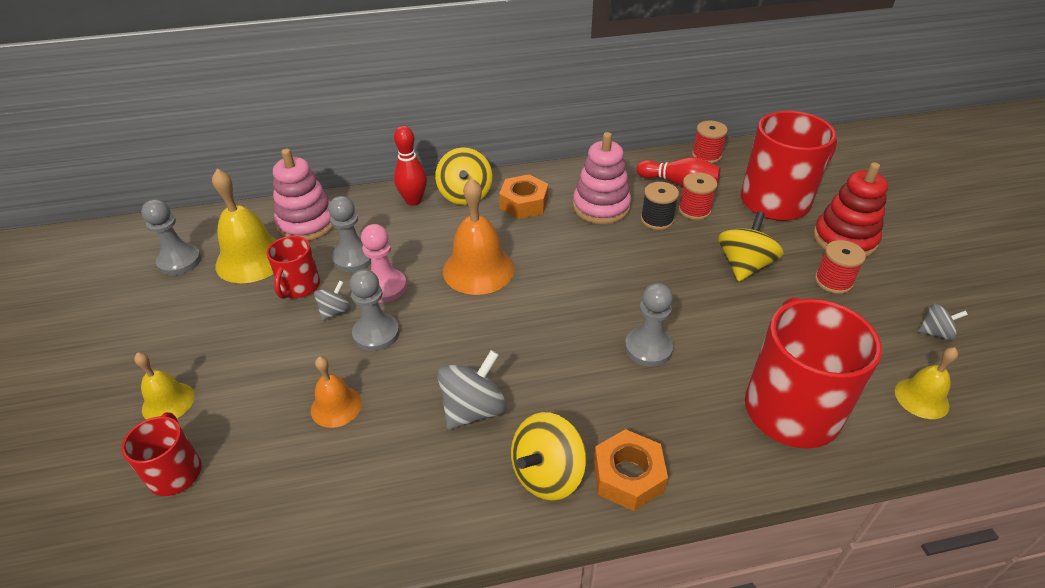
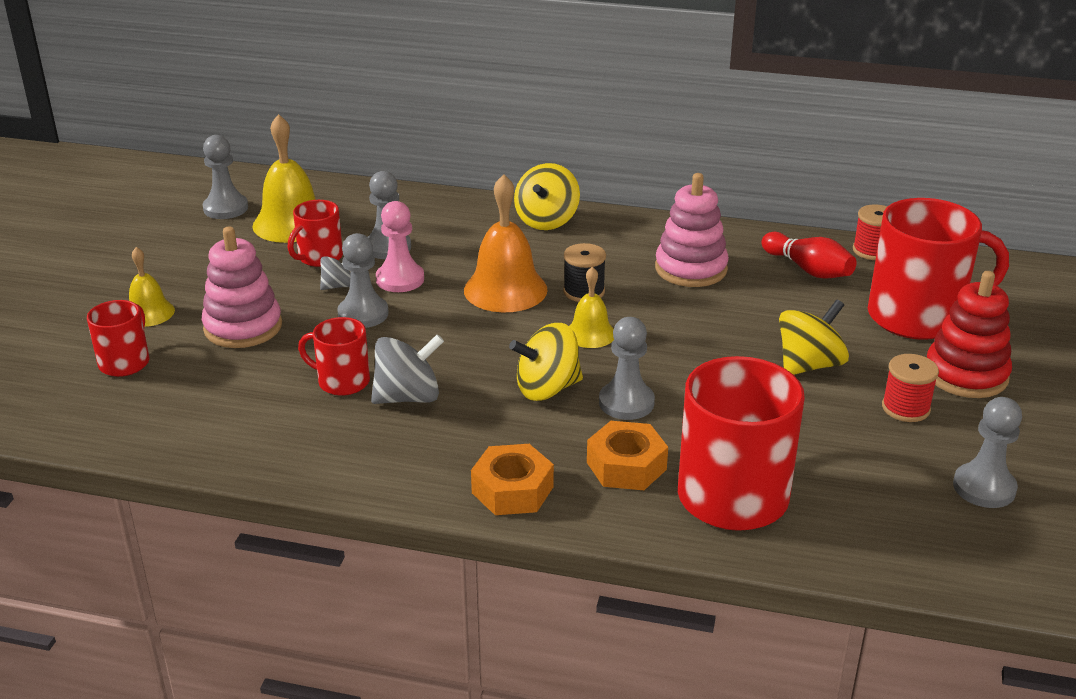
camera: 25 degrees right, 10 degrees down
(307, 223) = (364, 206): pink stacking toy -> pink stacking toy (243, 327)
(336, 406) = (286, 358): orange bell -> none
(404, 414) = (342, 381): none -> red mug
(413, 201) = (487, 213): red bowling pin -> none
(524, 203) = (605, 244): orange nut -> orange nut (626, 466)
(547, 474) = (437, 464): yellow spinning top -> yellow spinning top (547, 389)
(657, 220) = (746, 297): black spool -> black spool (584, 292)
(694, 210) = (801, 299): red spool -> none
(921, 398) = (898, 534): yellow bell -> yellow bell (590, 333)
(935, 333) = (984, 488): grey spinning top -> grey pawn

